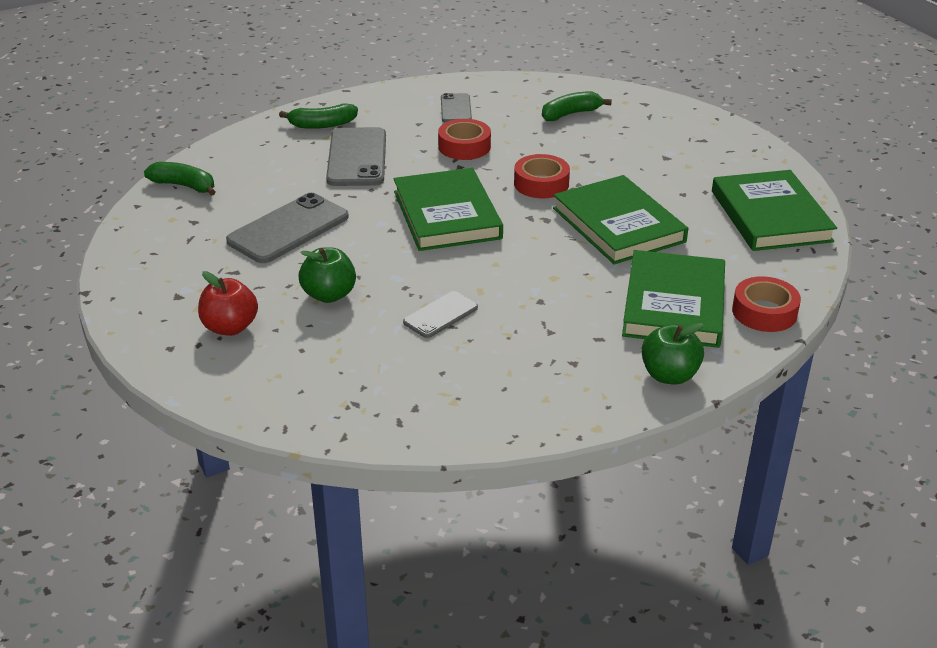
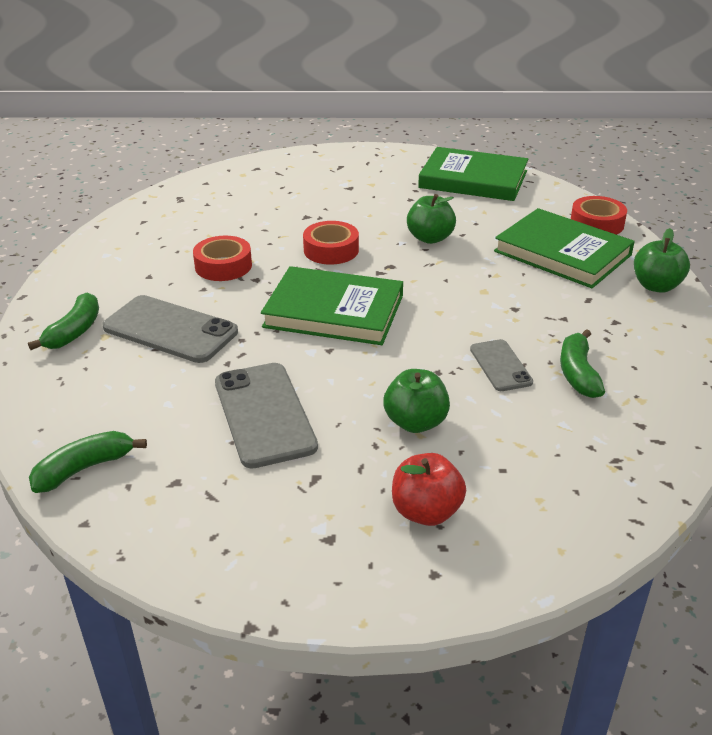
camera: 60 degrees left, 0 degrees up
(456, 109) = (148, 249): grey phone -> none
(571, 114) = (232, 201): green banana -> green banana (578, 373)
(618, 225) = (430, 238): green book -> green apple

